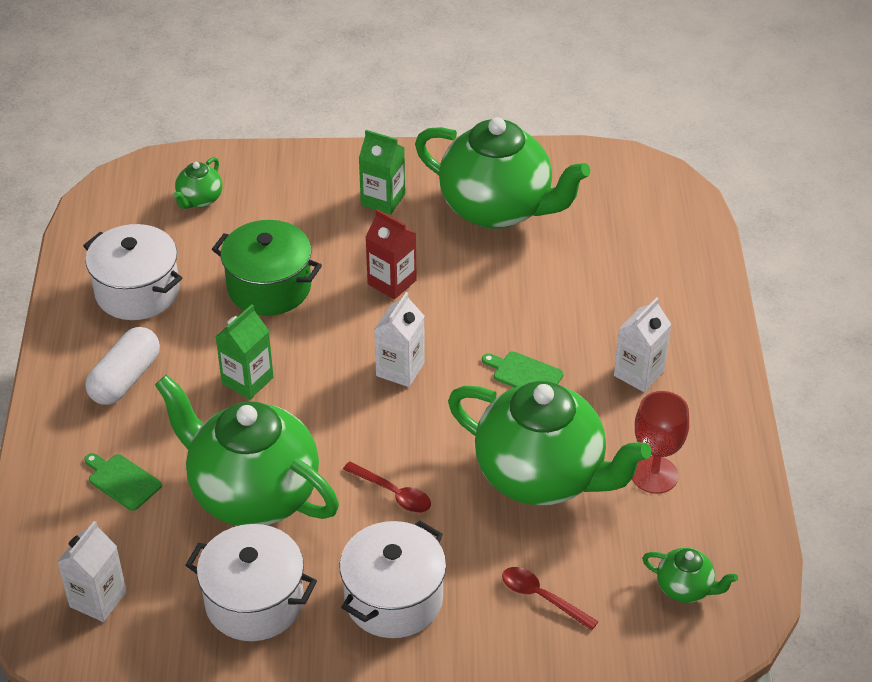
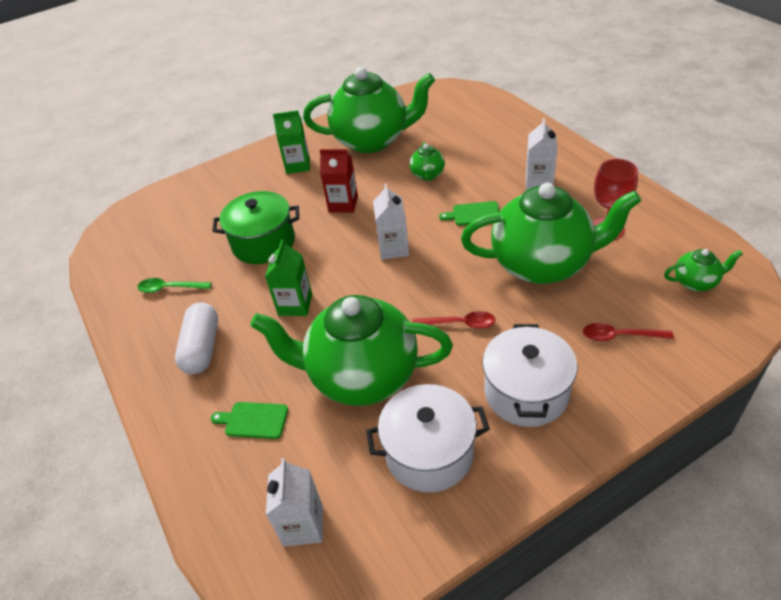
camera: 25 degrees left, 0 degrees up
(137, 291) = (169, 288): white pot -> green spoon
(199, 200) = (174, 216): green teapot -> green teapot (428, 175)

